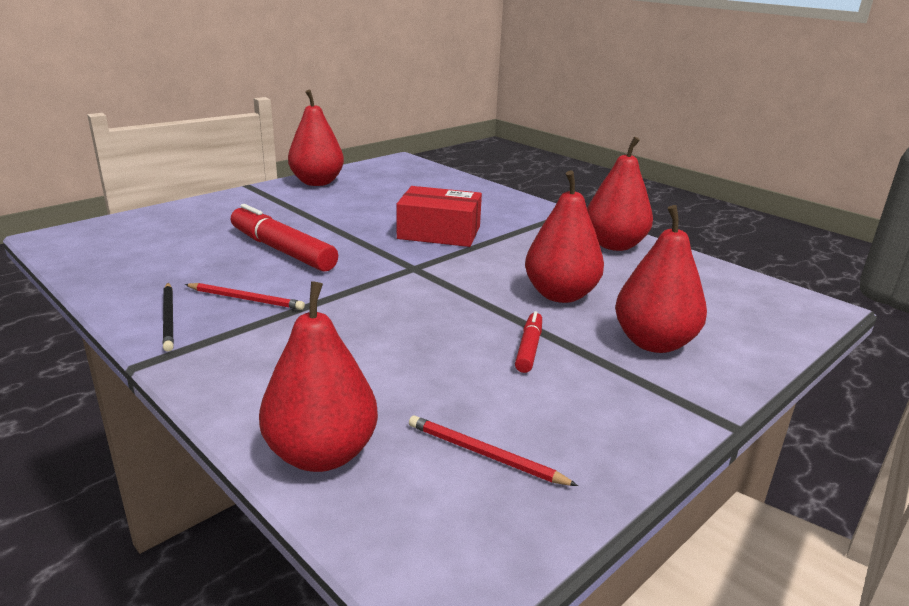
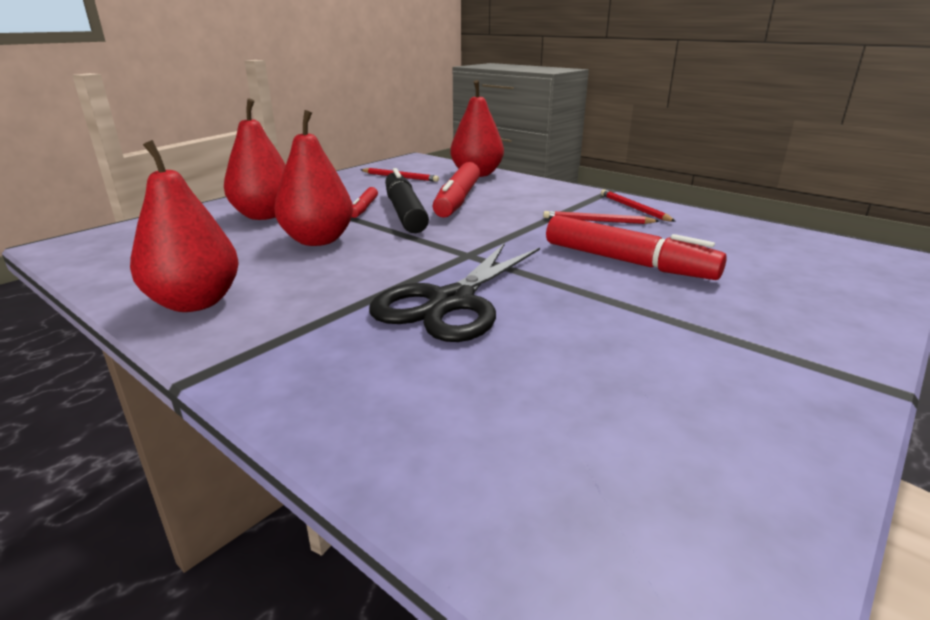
camera: 175 degrees right, 0 degrees up
(169, 318) = (634, 208): black pencil -> red pencil
(317, 182) = (783, 425): red pear -> none
(393, 358) = (458, 200): none -> red marker
(439, 232) = (451, 302): red box -> black scissors
(472, 334) = (404, 212): none -> black marker

